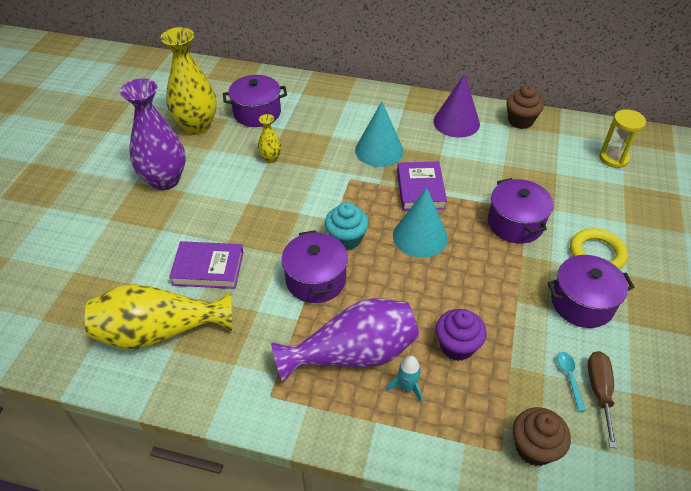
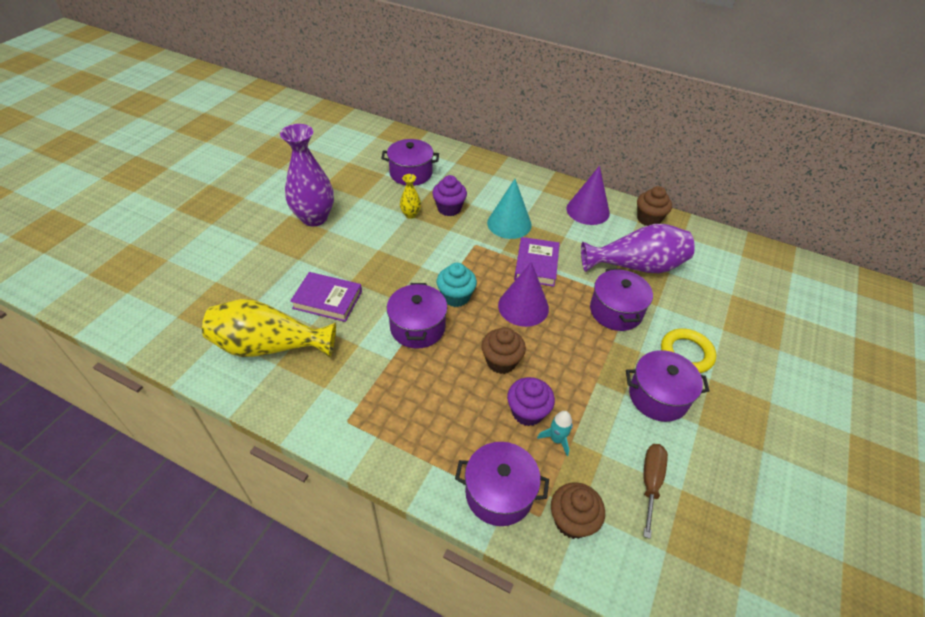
camera: 10 degrees right, 0 degrees up
(197, 126) = (355, 176): yellow vase -> none
(310, 145) = (449, 208): none -> purple cupcake
(353, 354) = (430, 399): purple vase -> purple vase (636, 266)
(406, 387) = (470, 439): turquoise rocket -> turquoise rocket (556, 439)
(414, 299) = (501, 361): none -> brown cupcake
(420, 236) = (523, 306): turquoise cone -> purple cone
(453, 436) = (499, 493): none -> purple pot
(569, 377) = (625, 463): turquoise spoon -> none
(613, 158) = (729, 268): yellow hourglass -> none

